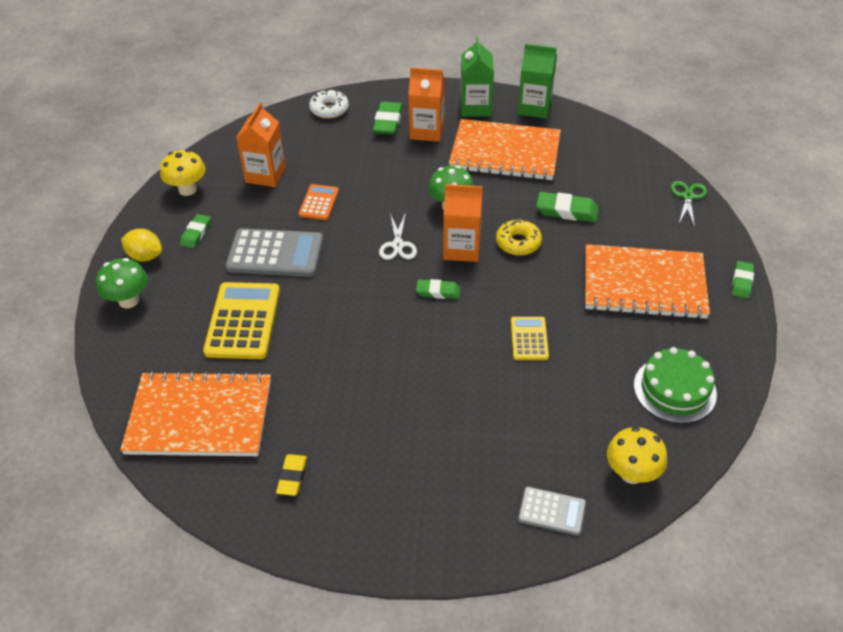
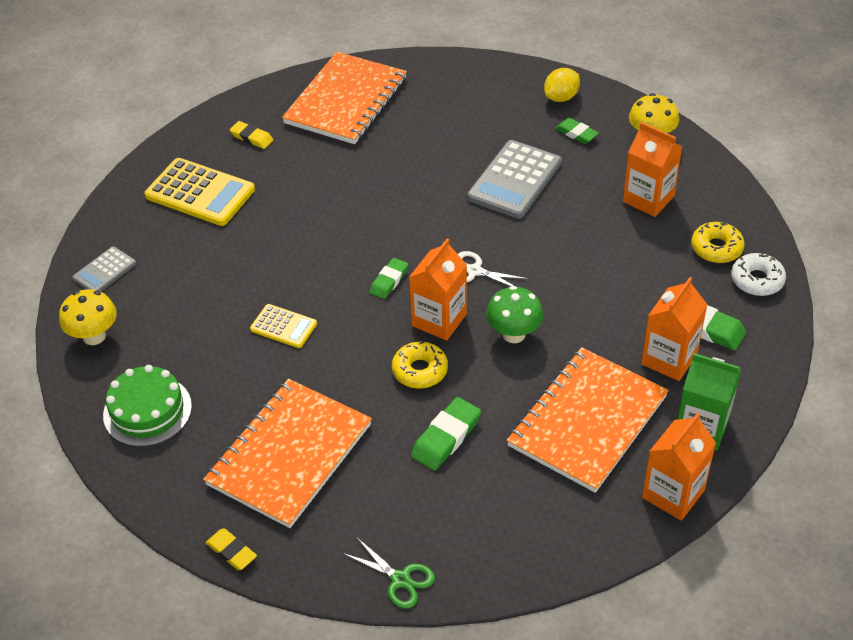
camera: 115 degrees right, 0 degrees up
(128, 300) = (506, 81): green mushroom -> none
(243, 321) = (436, 142): yellow calculator -> yellow calculator (200, 193)
(305, 132) = (716, 248): none -> yellow donut
(319, 203) = (578, 229): orange calculator -> none
(534, 108) = (673, 494): green carton -> orange carton
(741, 282) = (231, 551): green eraser -> yellow eraser

